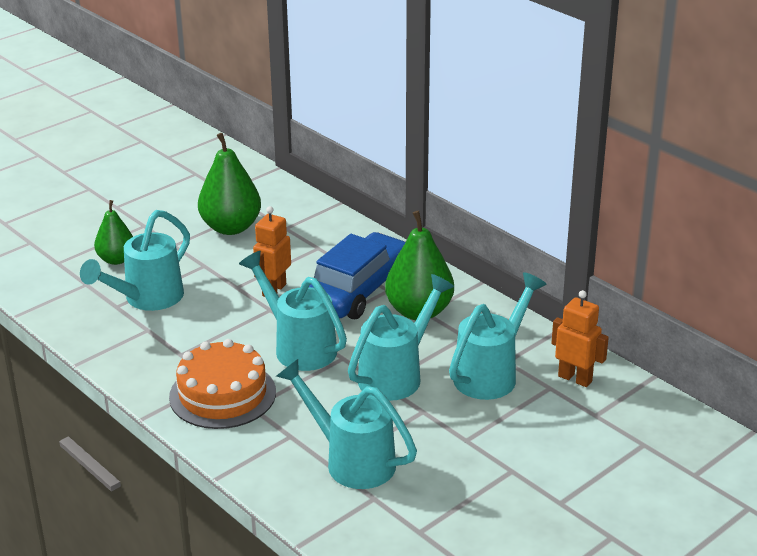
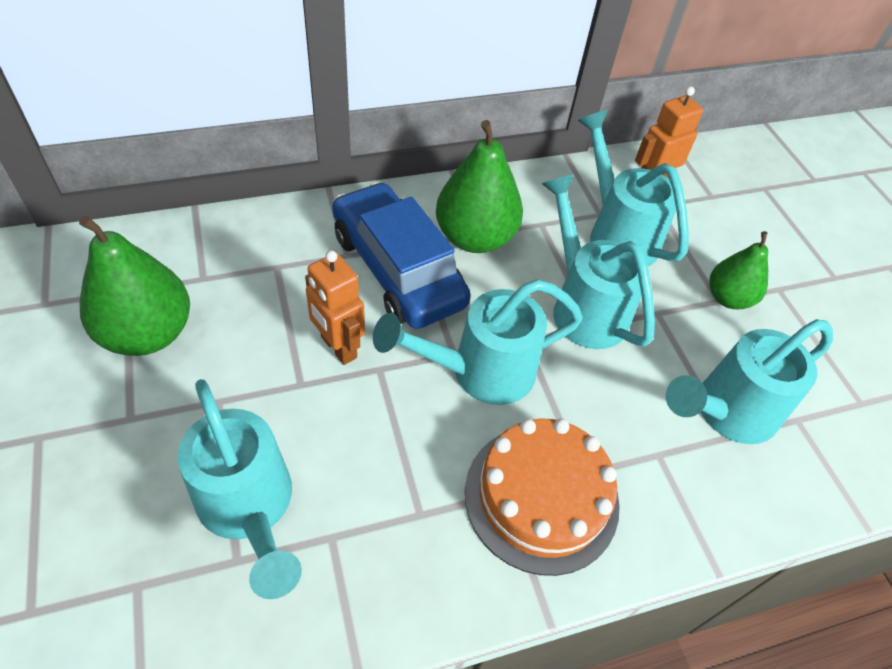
camera: 70 degrees left, 20 degrees up
(116, 259) = (102, 513): green pear -> green pear (728, 298)

